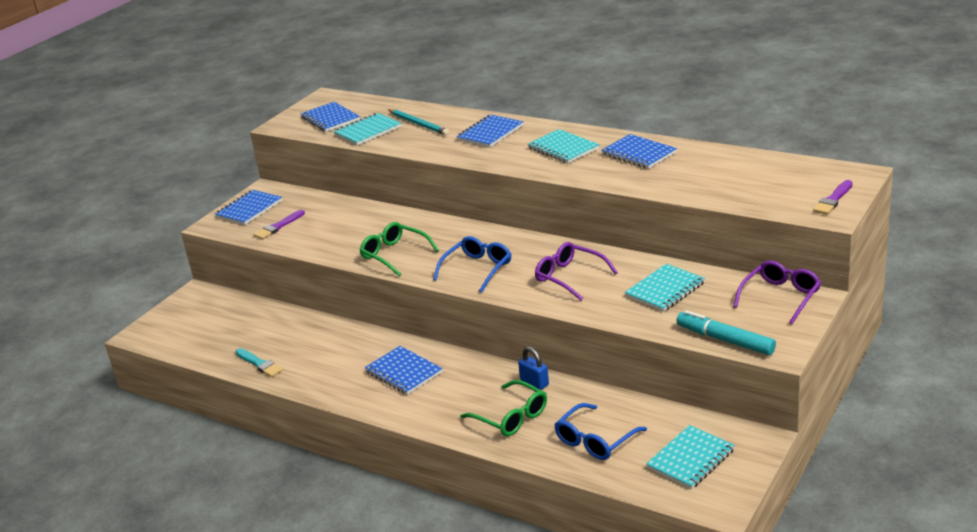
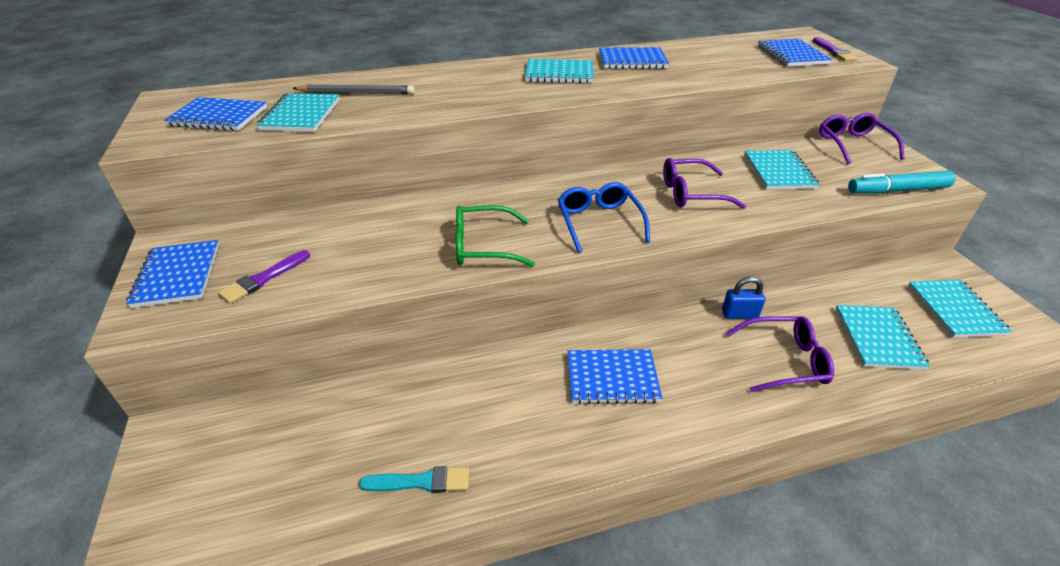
camera: 50 degrees left, 10 degrees up
(278, 226) = (263, 279): purple brush -> purple brush turned 45 degrees clockwise
(419, 124) = (357, 93): turquoise pencil -> grey pencil
(490, 133) = (458, 80): blue notebook -> blue notebook (792, 55)
(511, 417) = (785, 361): green glasses -> purple glasses
(595, 440) = (878, 338): blue glasses -> turquoise notebook

